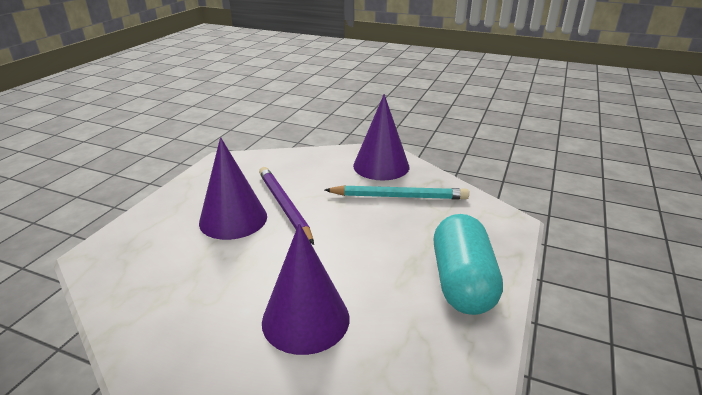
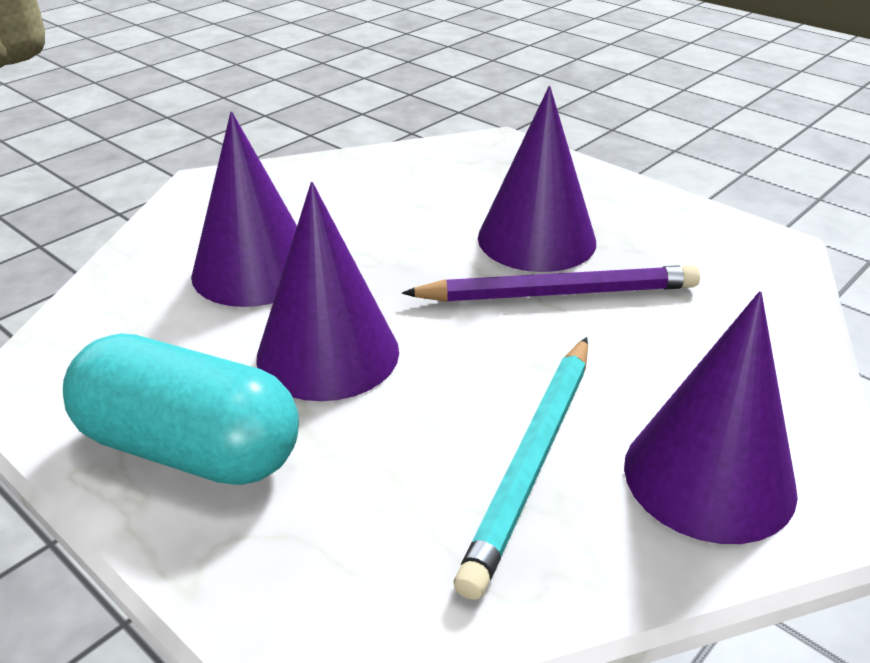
camera: 110 degrees right, 5 degrees up
(370, 262) = (328, 353): none -> purple cone

